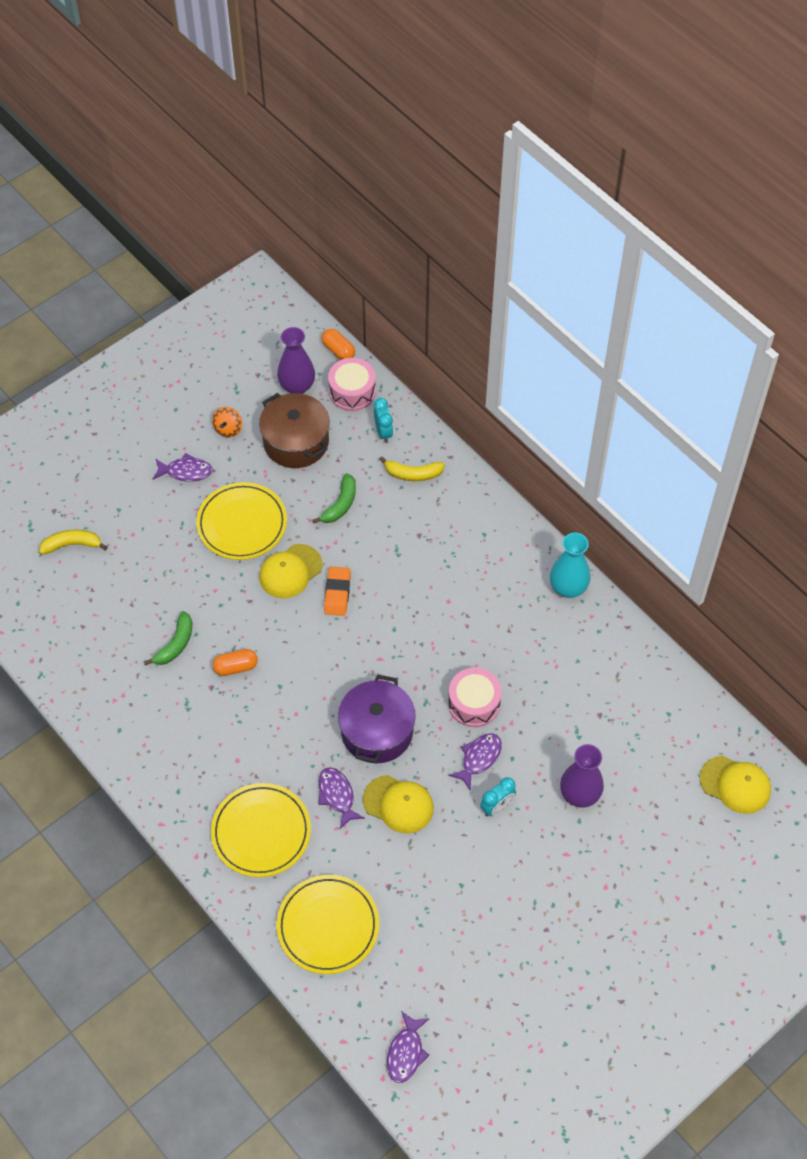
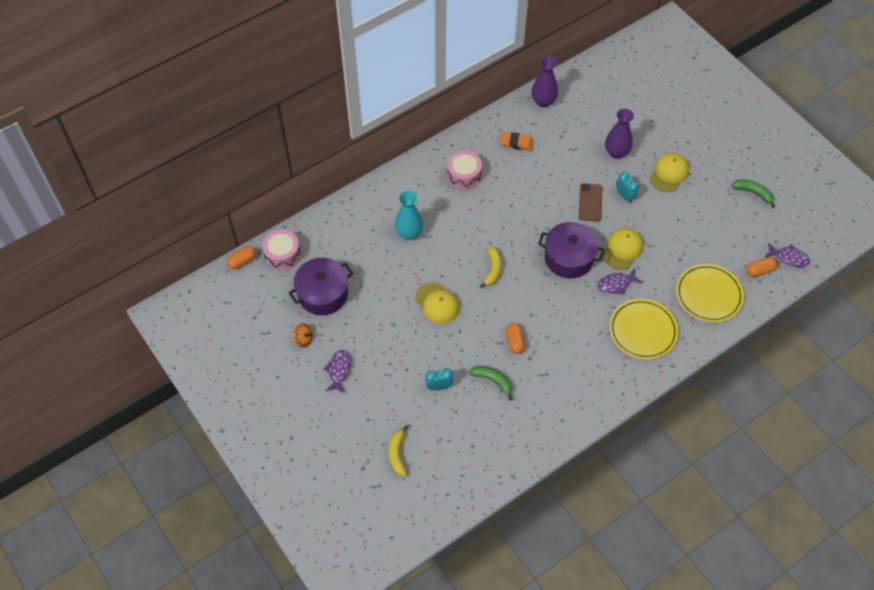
camera: 85 degrees left, 0 degrees up
(242, 524) = (392, 333): yellow plate -> none
(296, 442) = (323, 294): brown pot -> purple pot
(297, 386) = (271, 291): purple vase -> purple vase (543, 101)
(337, 593) = (458, 275): orange eraser -> orange eraser (516, 143)
(340, 504) = (383, 268): green banana -> green banana (753, 193)
(377, 1004) = (759, 270): none -> orange capsule
(383, 432) = (323, 237): turquoise clock -> turquoise clock (439, 387)
(413, 474) = (363, 222): yellow banana -> yellow banana (492, 269)
(474, 703) = (550, 202): pink drum -> pink drum (464, 175)
(479, 758) = (590, 202): purple fish -> brown phone
(568, 588) = (466, 142): turquoise vase -> turquoise vase (409, 233)
(735, 785) = (610, 76): yellow cap -> yellow cap (669, 173)

